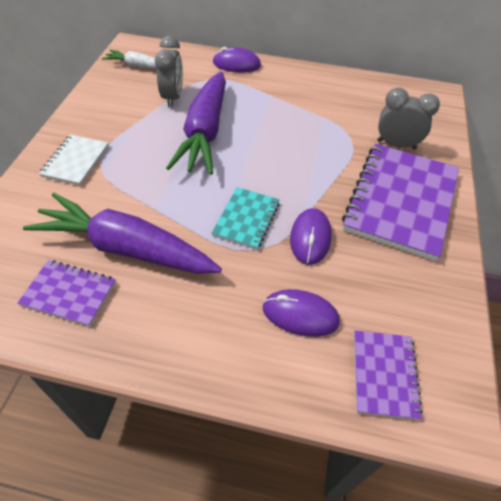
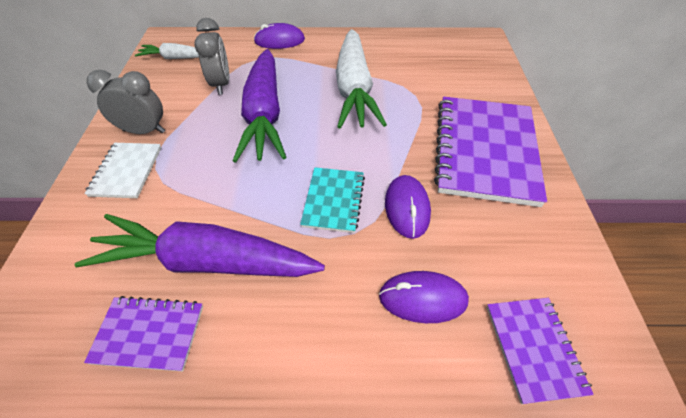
camera: 10 degrees left, 0 degrees up
(294, 122) = (354, 89): none -> white carrot
(396, 145) = (461, 94): grey clock -> grey clock (144, 131)

